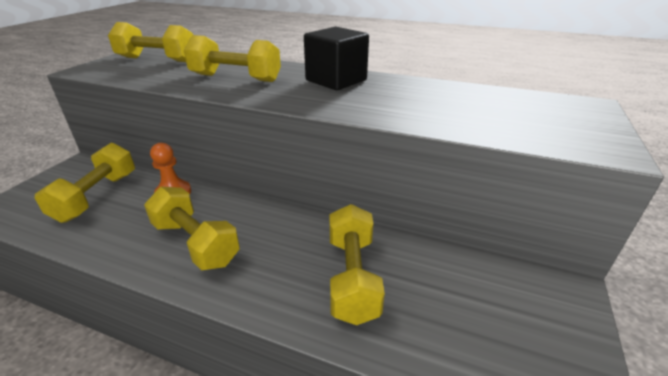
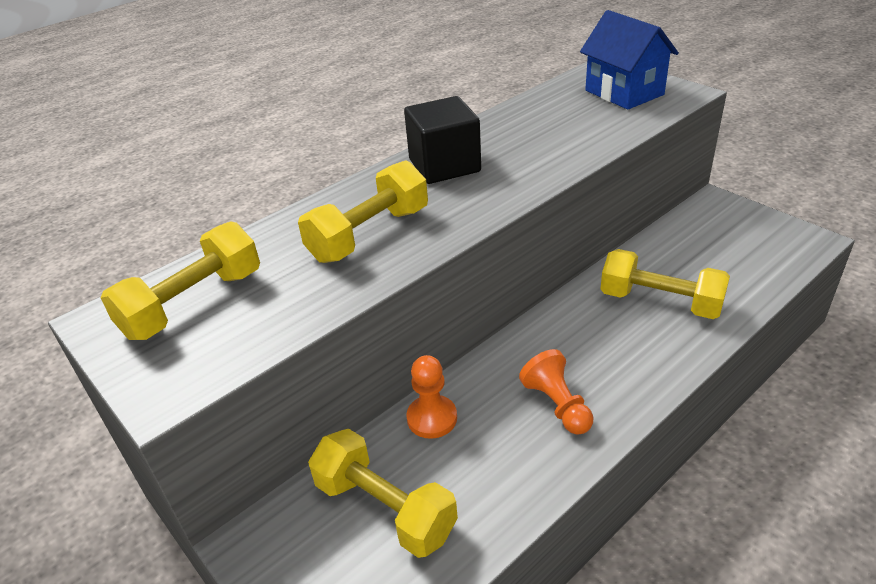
camera: 60 degrees left, 5 degrees up
(195, 243) = (557, 405): yellow dumbbell -> orange pawn
(550, 119) = (624, 92): none -> blue house

